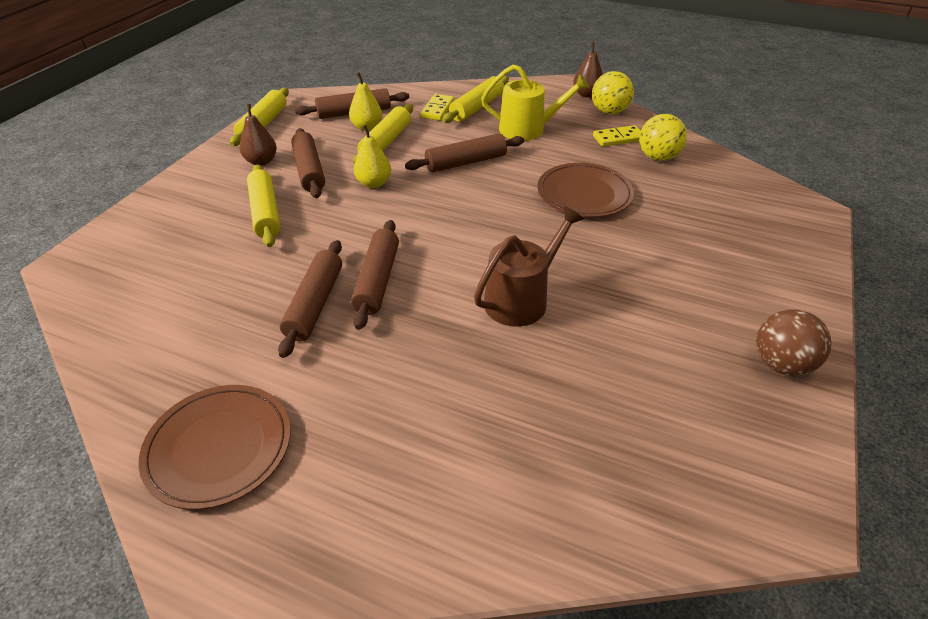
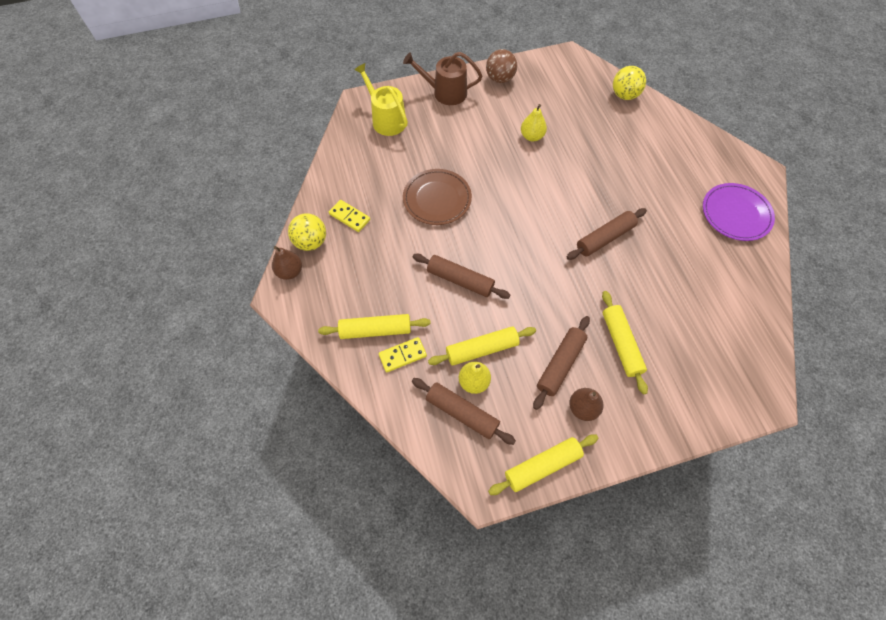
camera: 130 degrees left, 20 degrees up
(219, 447) = (736, 214): brown plate -> purple plate
(265, 213) = (621, 344): yellow rolling pin -> yellow rolling pin turned 45 degrees counterclockwise
(315, 304) = (647, 250): brown rolling pin -> none
(374, 183) = (534, 312): yellow pear -> yellow pear (532, 136)
(521, 299) = (553, 174): brown watering can -> brown watering can (445, 92)
(528, 129) = (382, 274): yellow watering can -> yellow watering can (386, 119)
(658, 157) = (358, 185): yellow ball -> yellow ball (624, 95)

